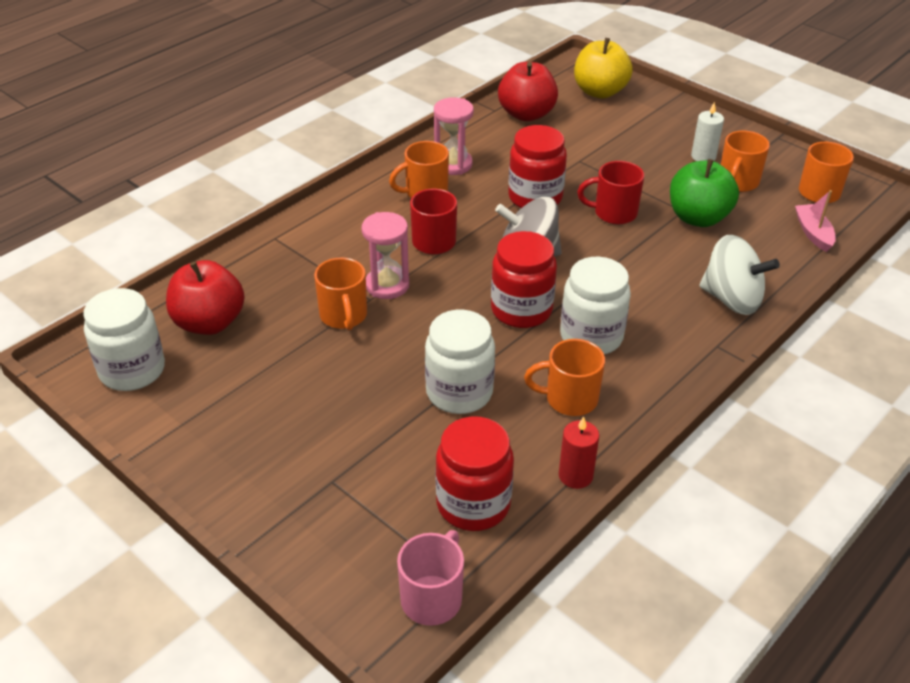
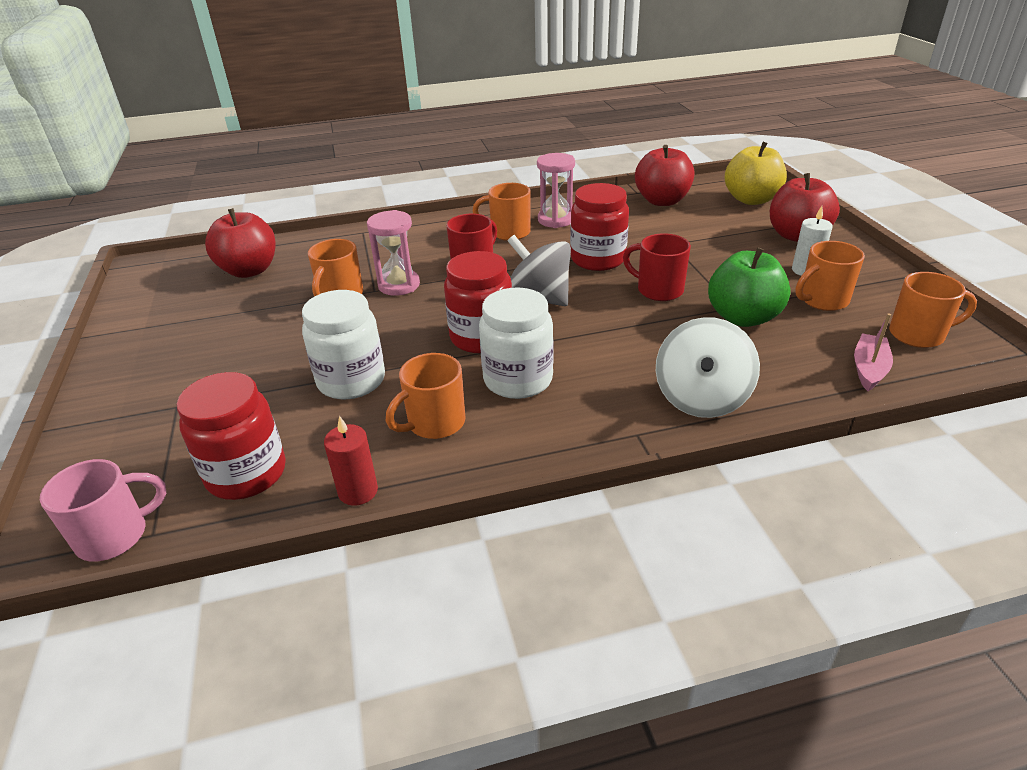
camera: 35 degrees right, 5 degrees down
(132, 370) = (165, 283): white jar -> none
(569, 399) = (434, 423): orange mug -> orange mug turned 75 degrees counterclockwise
(668, 122) = (797, 235): none -> red apple
(732, 299) = (701, 398): white spinning top -> white spinning top turned 45 degrees clockwise

